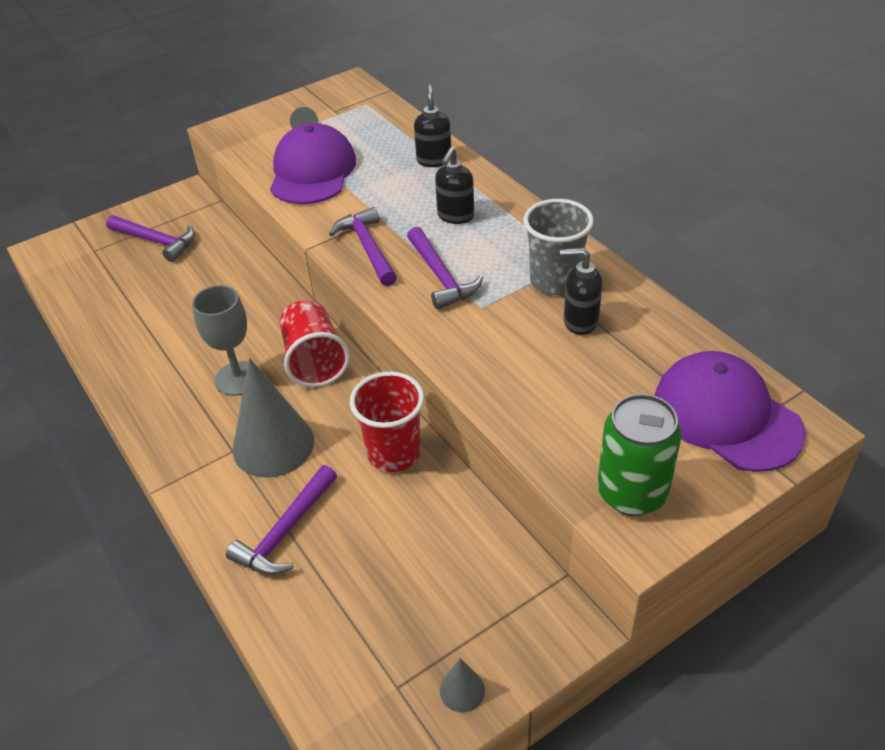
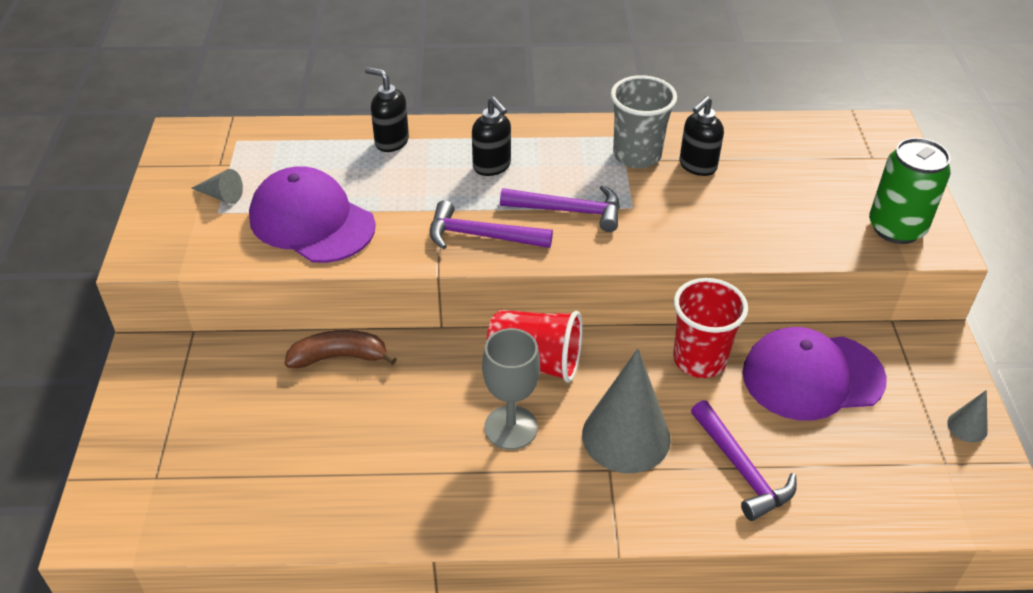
camera: 60 degrees left, 0 degrees up
(156, 241) = (206, 413): purple hammer -> none
(245, 267) = (339, 357): none -> brown banana
(726, 416) = (852, 151): purple cap -> purple cap (812, 376)

